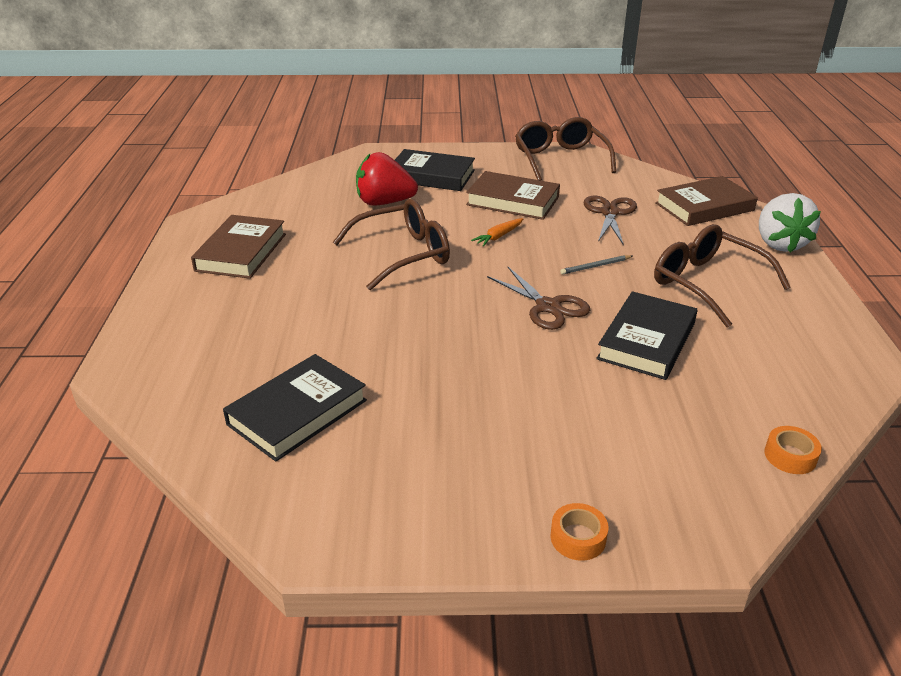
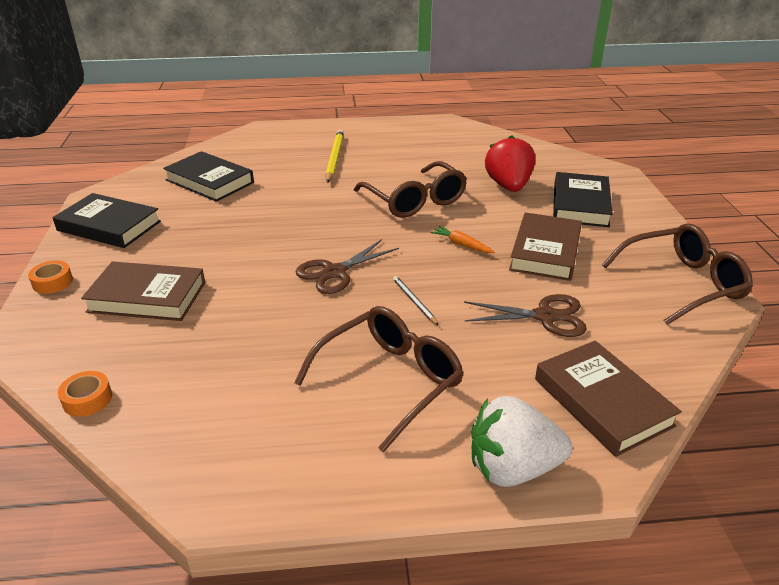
camera: 85 degrees right, 0 degrees up
(241, 252) = (404, 142): brown book -> brown book (147, 297)
(266, 303) = (334, 158): none -> yellow pencil
(646, 341) = (276, 327): black book -> black book (109, 226)

